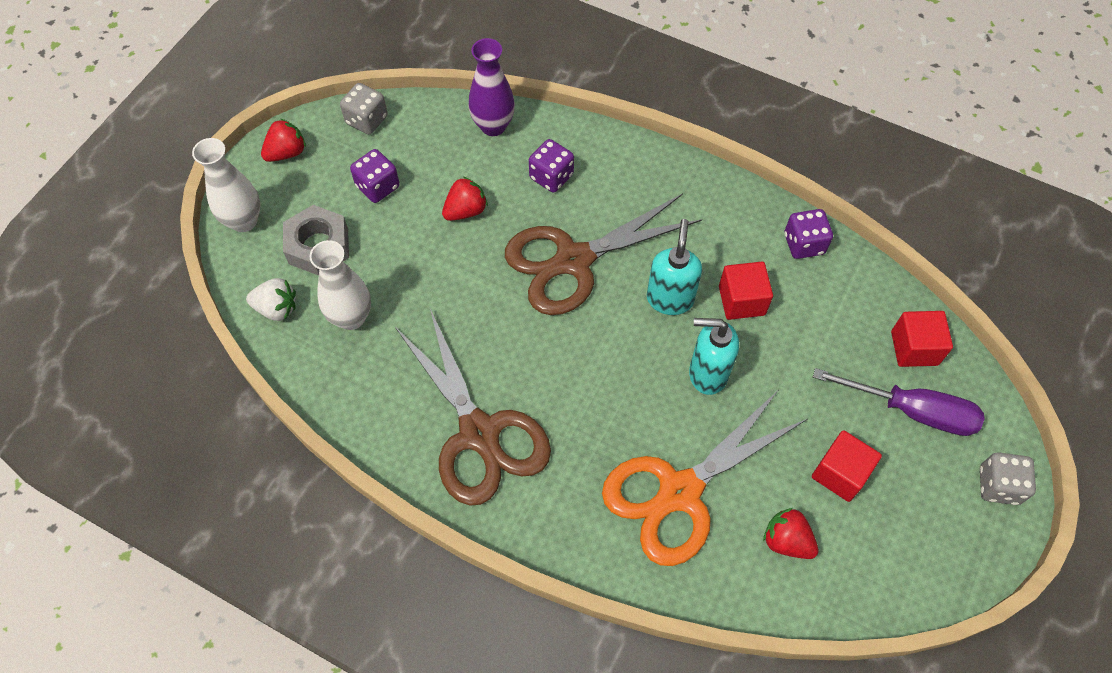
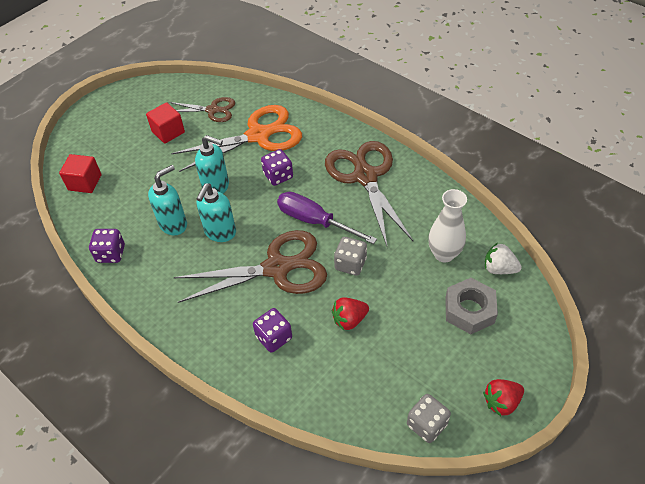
camera: 165 degrees left, 10 degrees down
(244, 221) = (533, 342): white vase -> none
(378, 186) = (419, 353): purple dice -> purple dice (278, 176)
(493, 126) = (311, 395): purple vase -> none
(741, 300) = (173, 224): red cube -> turquoise soap dispenser
(786, 541) = (212, 110): red strawberry -> brown scissors
(912, 411) = (109, 153): purple screwdriver -> purple screwdriver (314, 221)
(998, 485) = (90, 117): grey dice -> grey dice (350, 264)

